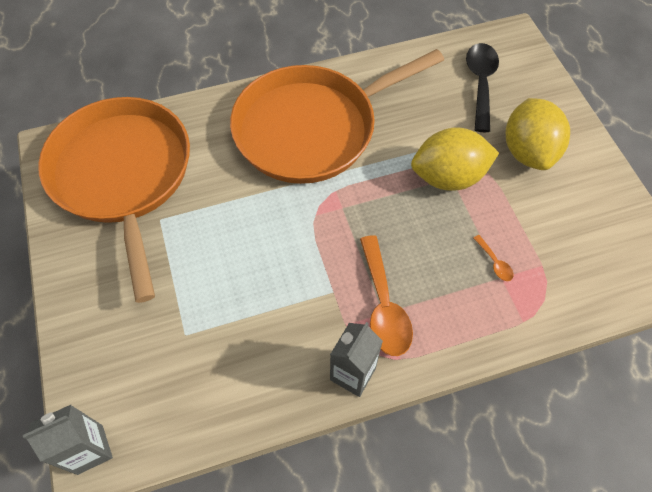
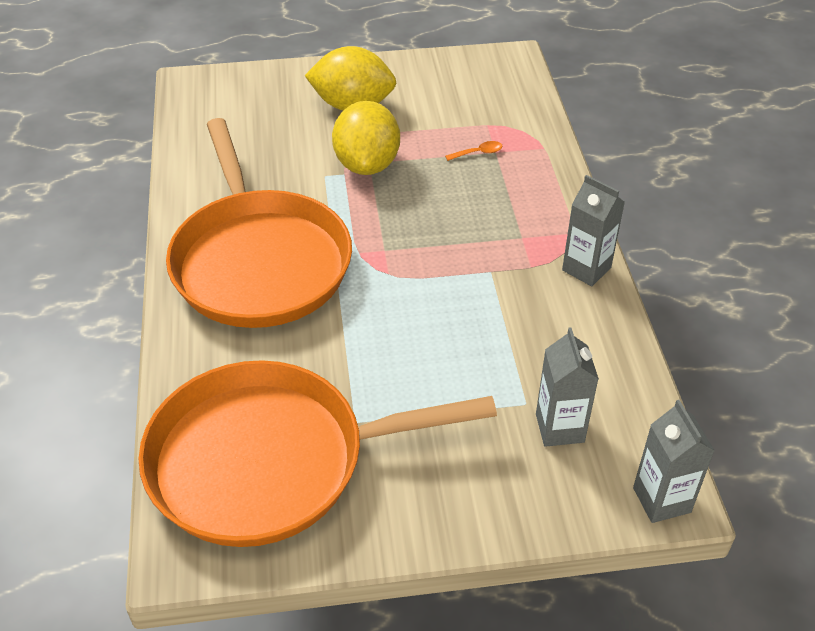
camera: 80 degrees left, 15 degrees down
(161, 363) = (559, 428): none -> grey carton
(384, 305) = (513, 236): orange spoon -> none
(480, 83) = (248, 119): black spoon -> none

